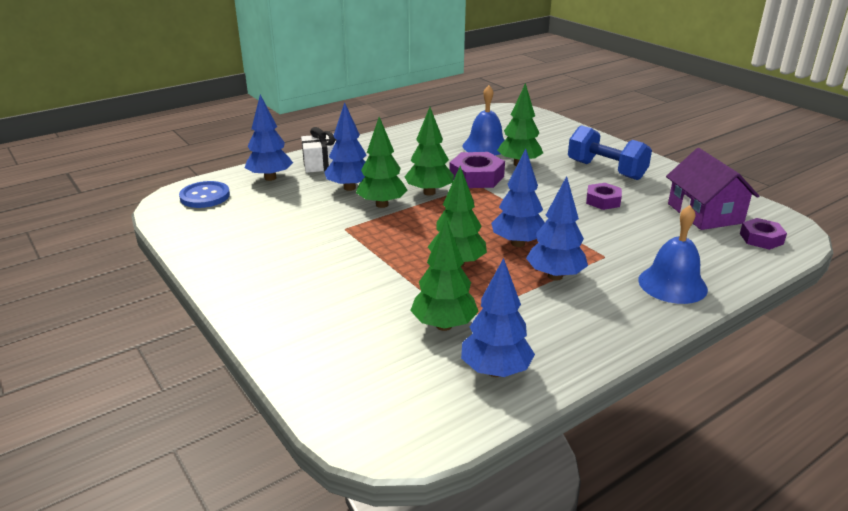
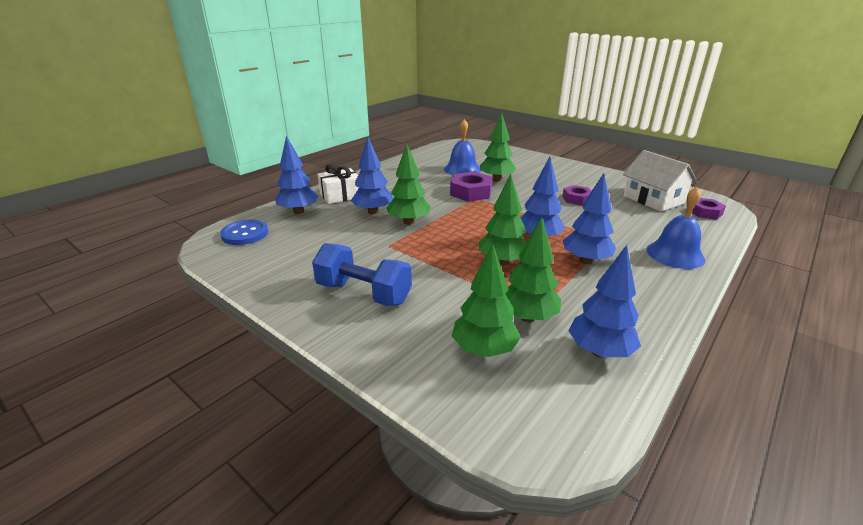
camera: 15 degrees left, 0 degrees up
(429, 192) = (441, 208): green tree -> green tree (484, 350)
(606, 170) = (562, 177): blue dumbbell -> blue dumbbell (364, 293)
(705, 213) = (653, 199): purple house -> white house

